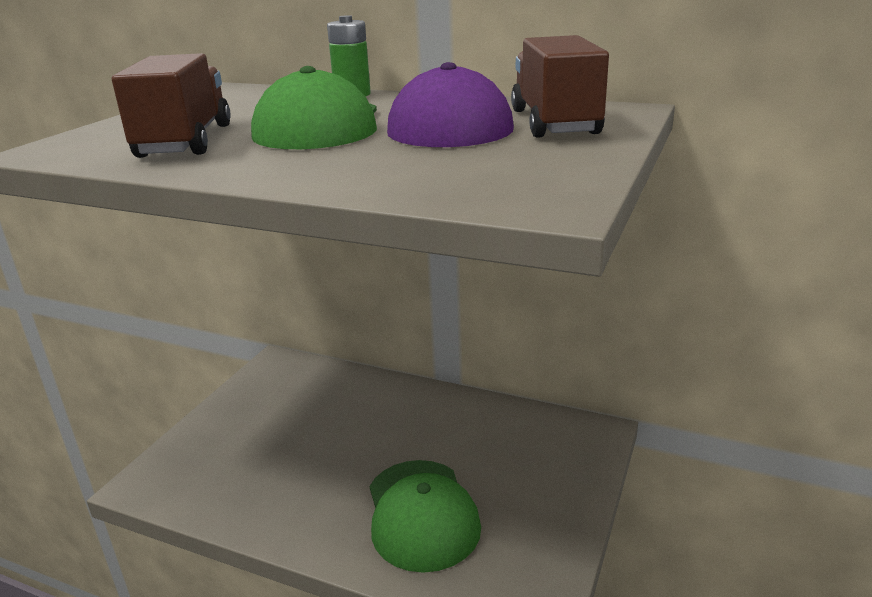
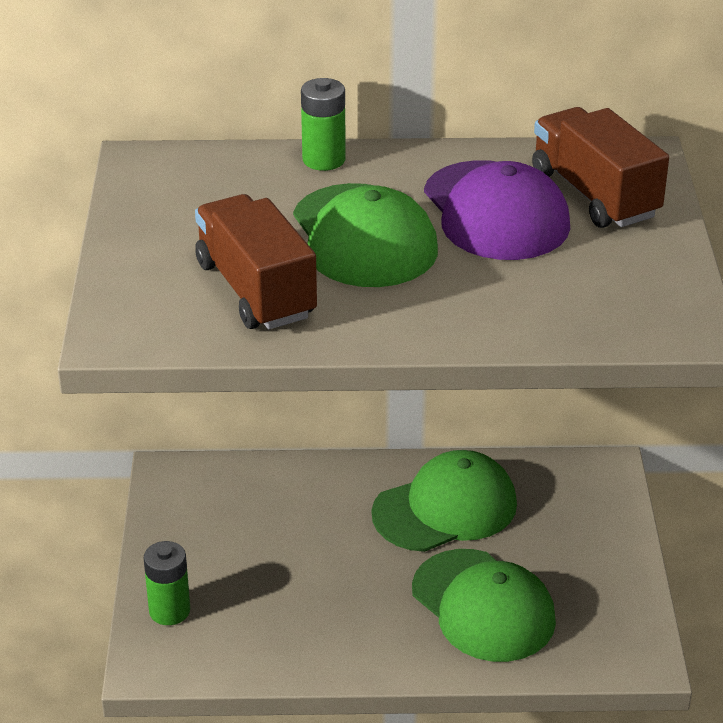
camera: 25 degrees left, 10 degrees up
(190, 450) = (169, 611): none -> green battery
(446, 429) = (445, 508): none -> green cap

